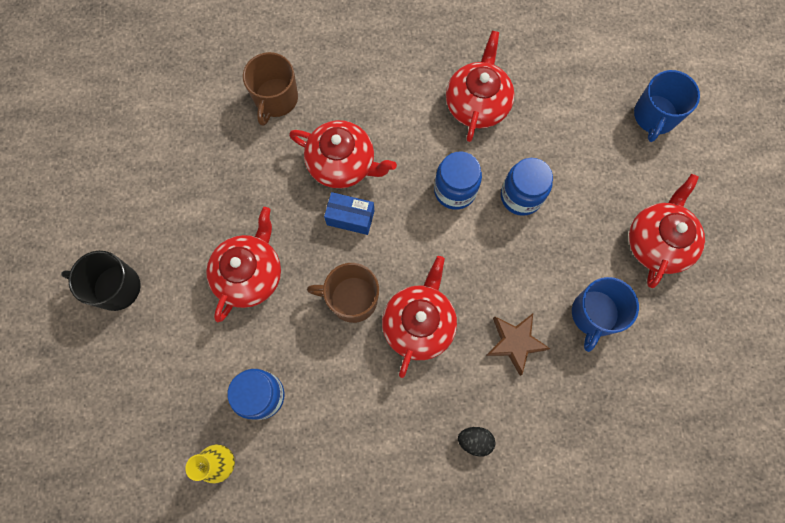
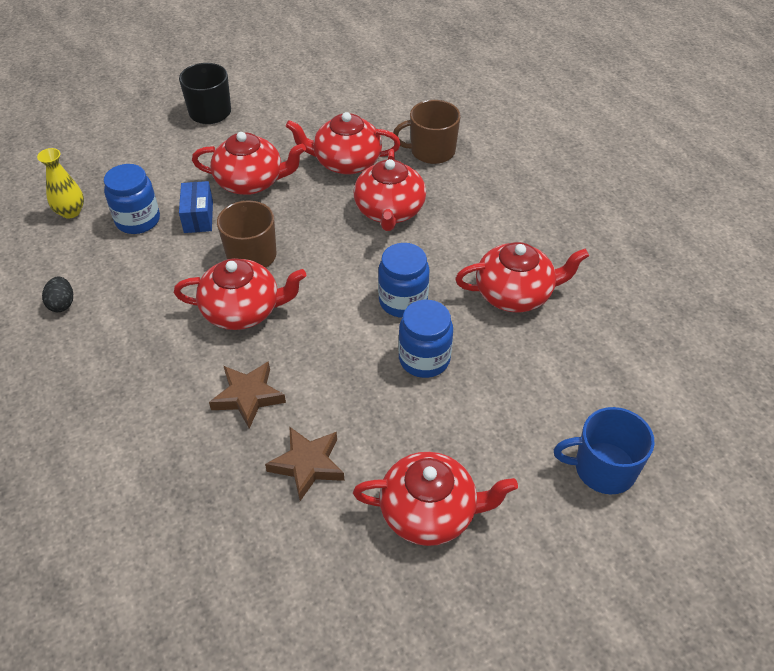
camera: 70 degrees right, 25 degrees down
(258, 179) = (346, 162): none -> red teapot
(350, 218) = (335, 231): blue box -> blue box (198, 217)
(475, 440) = (128, 388): black egg -> black egg (62, 304)
(594, 314) = (307, 465): blue mug -> brown star

